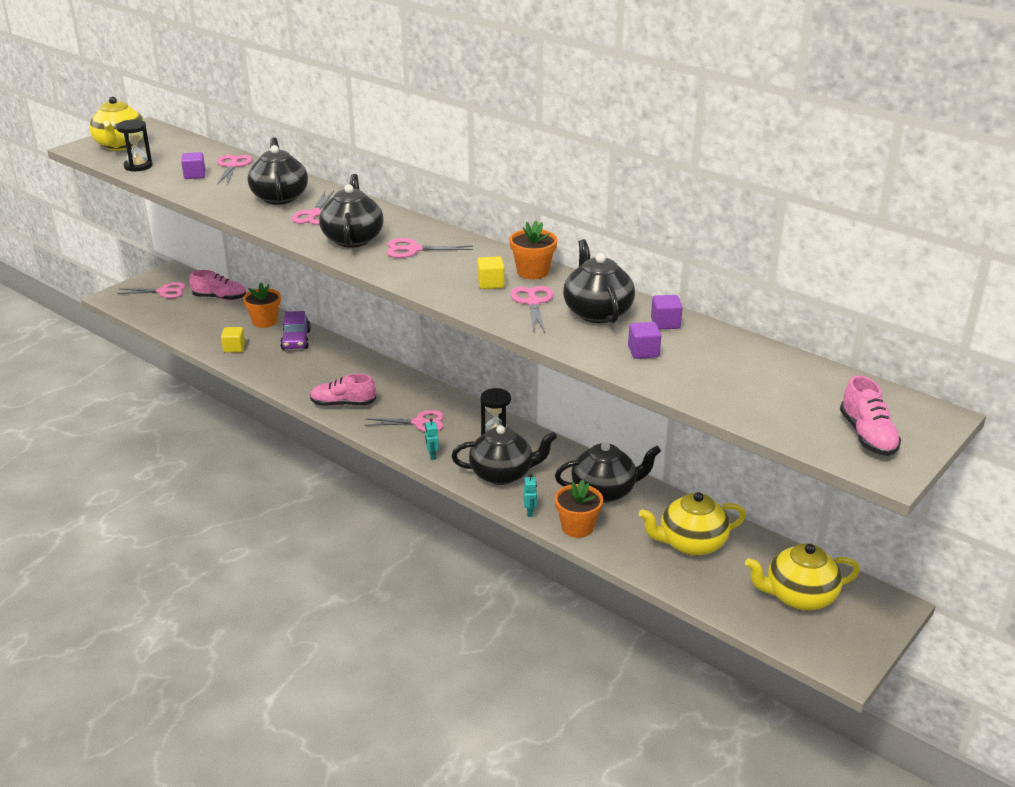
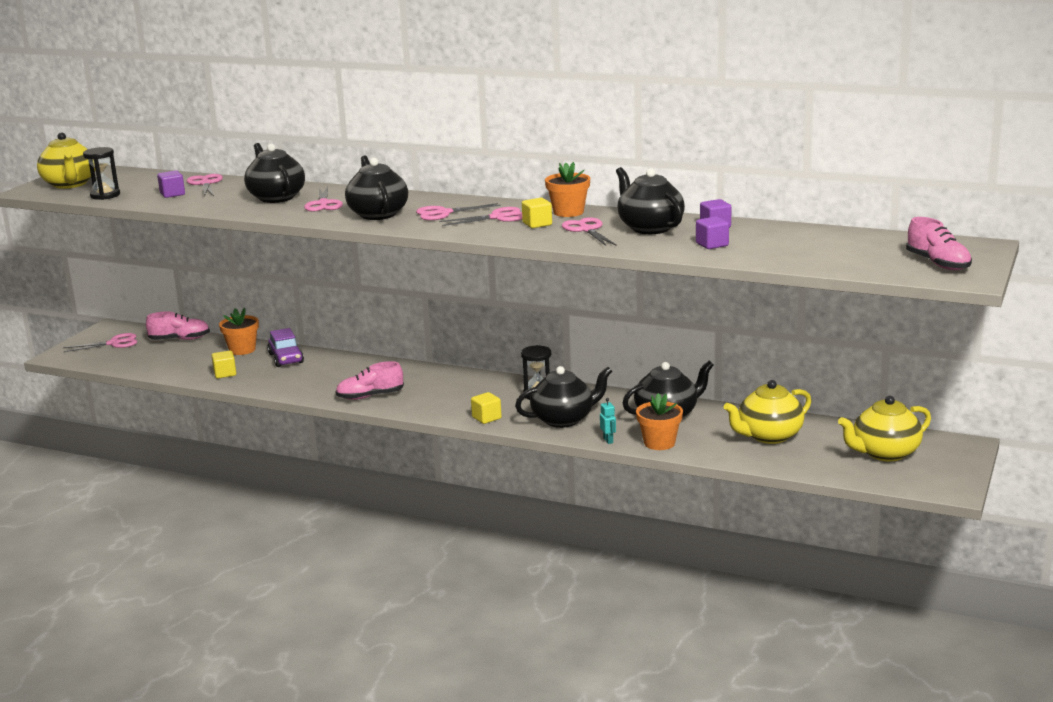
camera: 15 degrees left, 10 degrees down
(419, 422) = (456, 397): pink scissors -> pink scissors (497, 217)
(432, 455) = (486, 418): turquoise robot -> yellow cube

